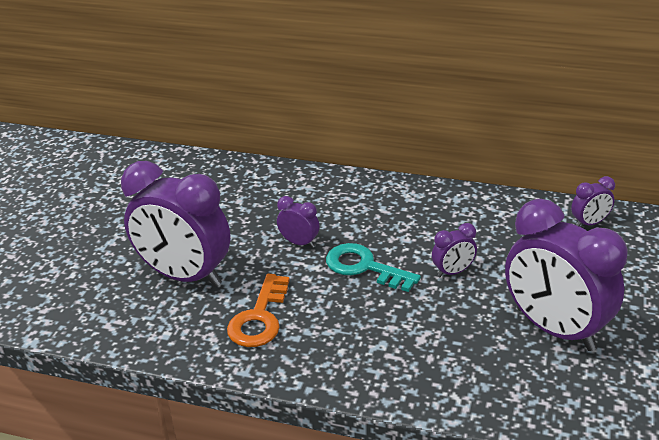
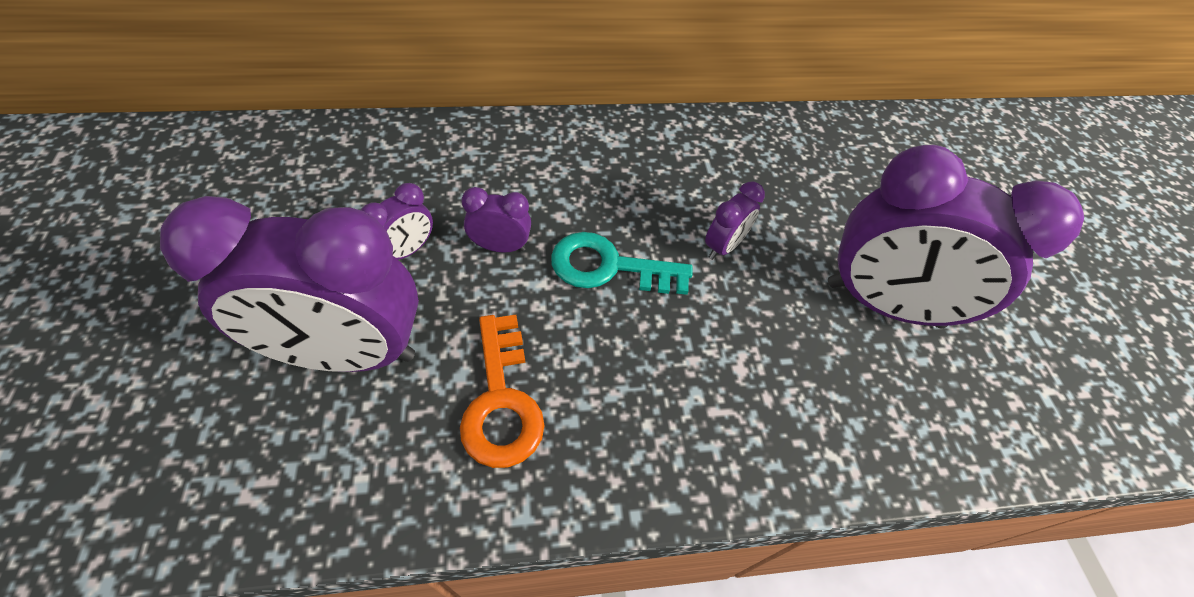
camera: 30 degrees left, 20 degrees up
(589, 223) = (832, 139): purple clock -> purple clock (407, 251)

